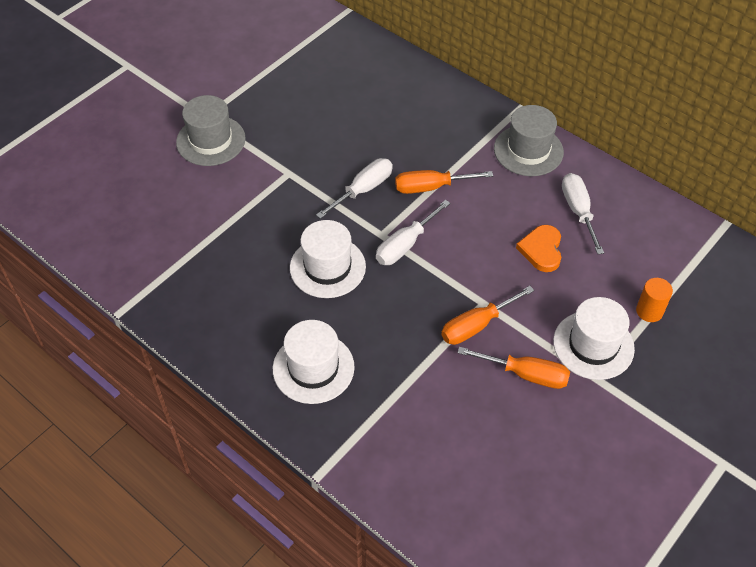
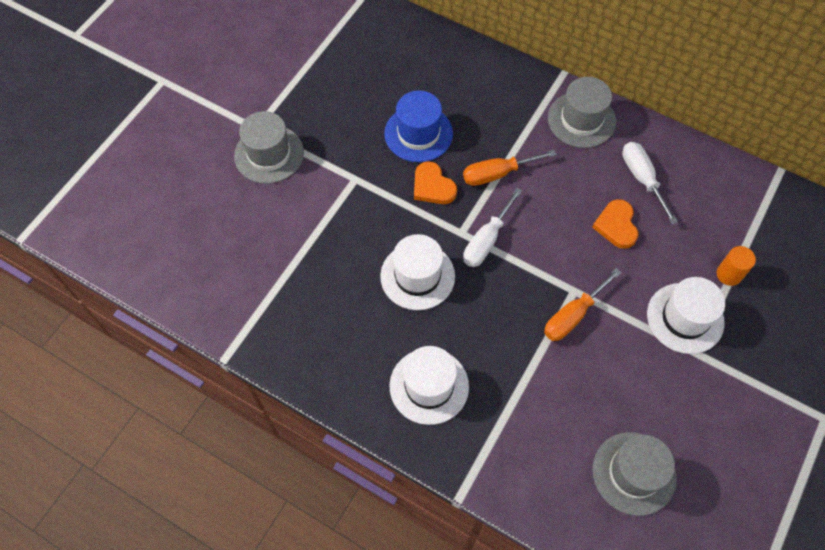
camera: 10 degrees left, 10 degrees up
(361, 141) = (418, 133): none -> blue hat
(363, 190) = (432, 186): white screwdriver -> orange heart
(505, 482) = (634, 473): none -> grey hat
(526, 374) = (629, 359): orange screwdriver -> none

